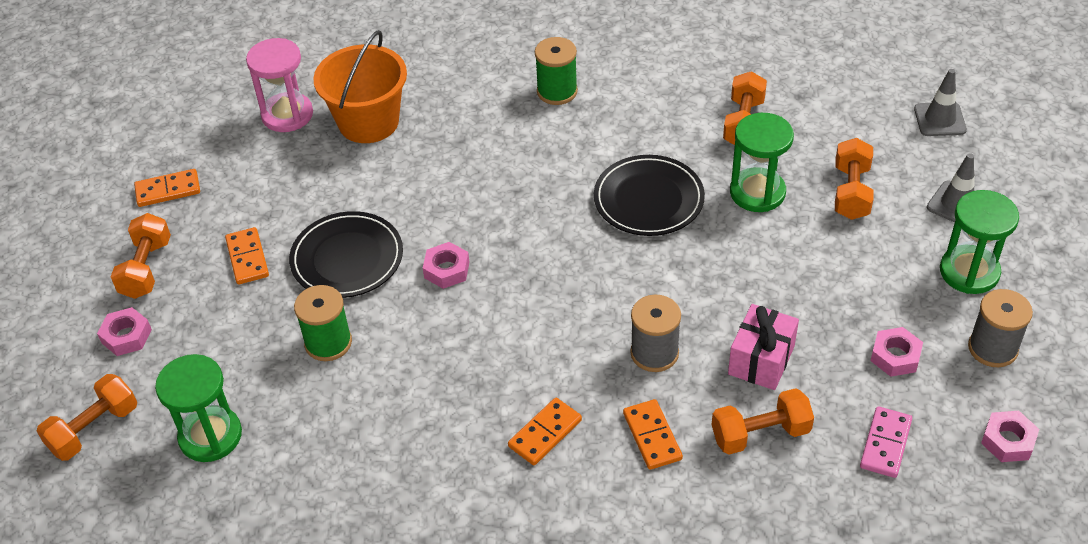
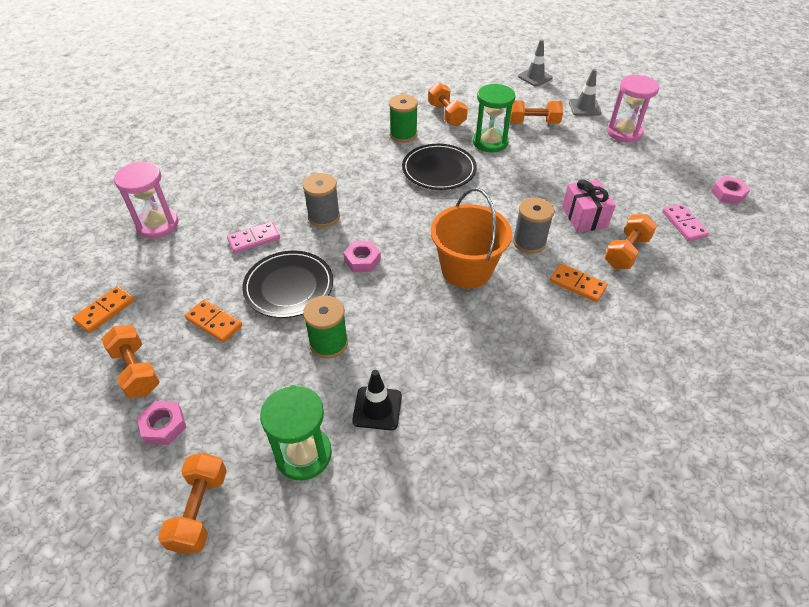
camera: 40 degrees left, 0 degrees up
(310, 436) = (377, 408): none -> black traffic cone
(362, 183) = (254, 239): none -> pink domino
(368, 122) = (222, 204): orange bucket -> orange bucket (466, 269)
(545, 433) = (520, 317): orange domino -> none
(557, 91) = (328, 140): green spool -> green spool (403, 135)
(851, 192) = (533, 123): orange dumbbell -> orange dumbbell turned 60 degrees counterclockwise
(895, 356) = (639, 183): pink nut -> none
(969, 272) = (624, 132): green hourglass -> pink hourglass
(992, 348) = (673, 159): grey spool -> grey spool (324, 217)

